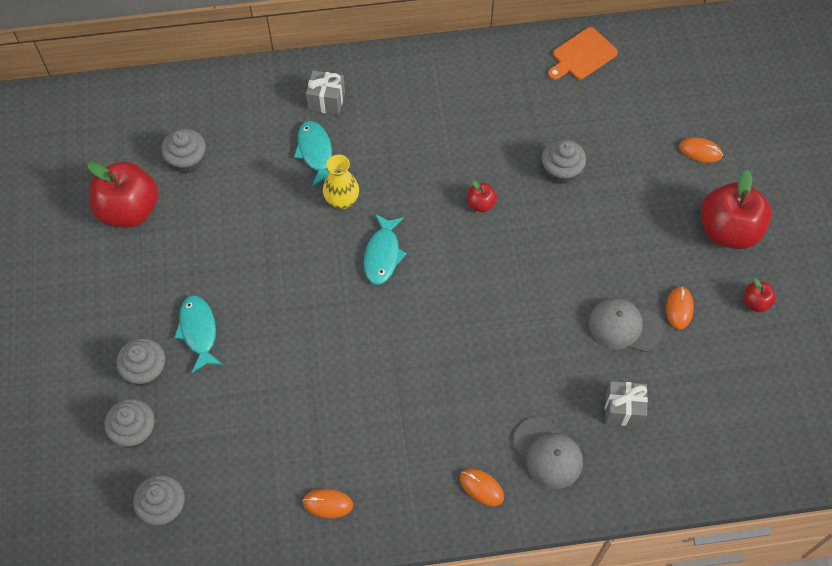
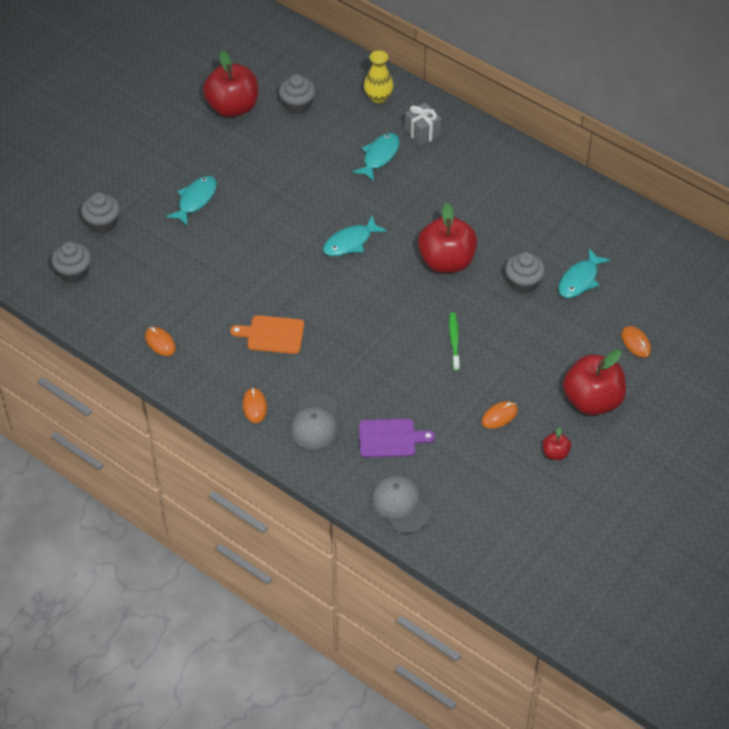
camera: 45 degrees right, 10 degrees down
(146, 370) = (144, 197): grey cupcake -> none
(342, 200) = (362, 194): yellow vase -> yellow vase (378, 97)
(481, 204) = (446, 261): red apple -> red apple, size x2.23
(569, 272) = (454, 341): none -> green toothbrush
(582, 55) = (628, 228): orange cutting board -> orange cutting board (272, 335)
(599, 132) = (580, 280): none -> turquoise fish
(623, 409) = (390, 438): grey gift -> purple cutting board
(625, 326) = (451, 397): grey cap -> grey cap (400, 505)

